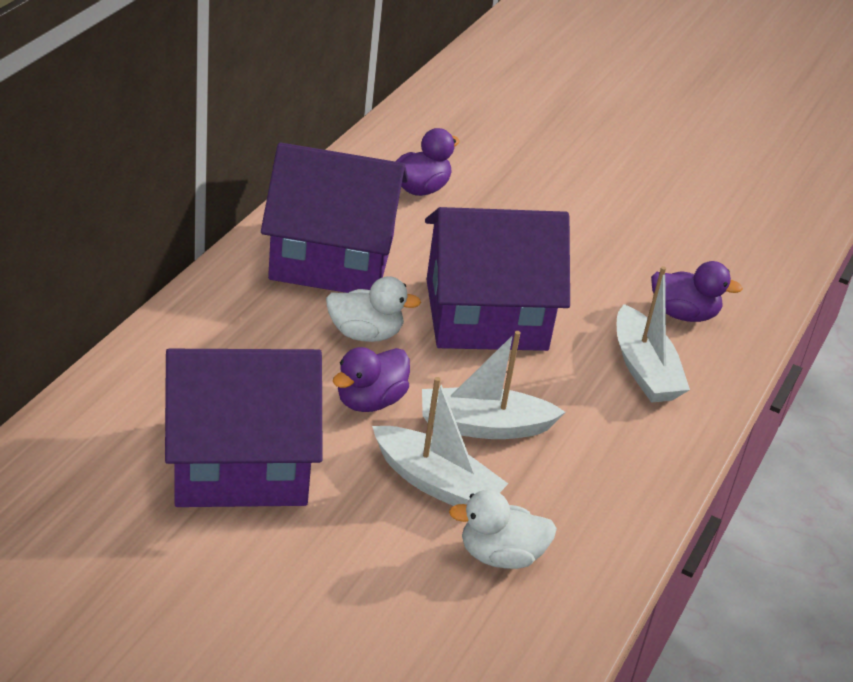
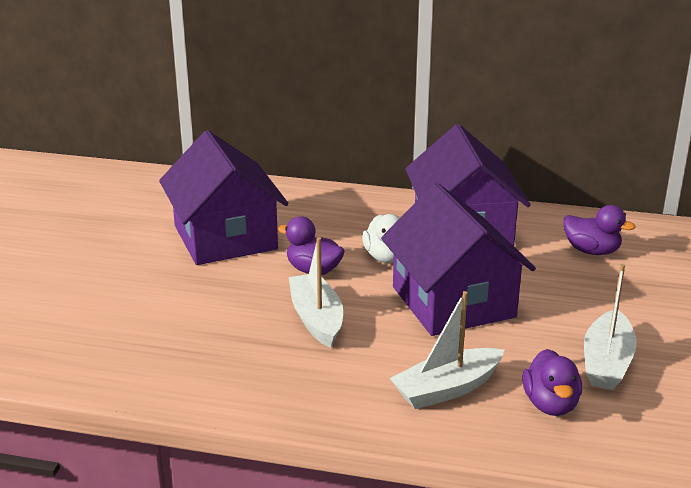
camera: 80 degrees right, 10 degrees down
(436, 483) = (243, 308): white boat -> white boat (606, 362)
(500, 555) = (180, 344): white duck -> none

